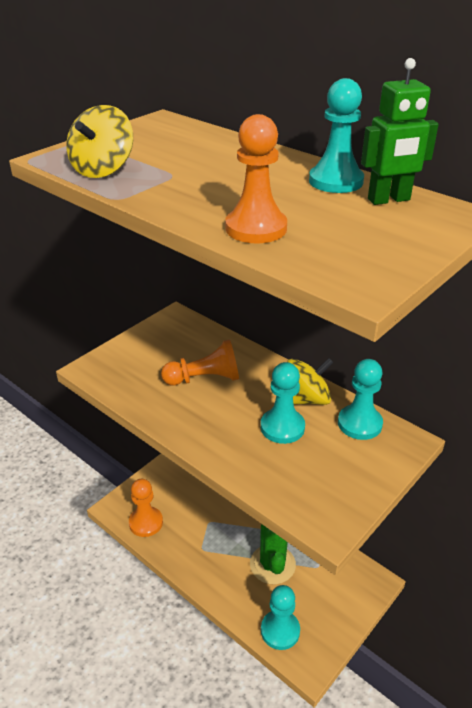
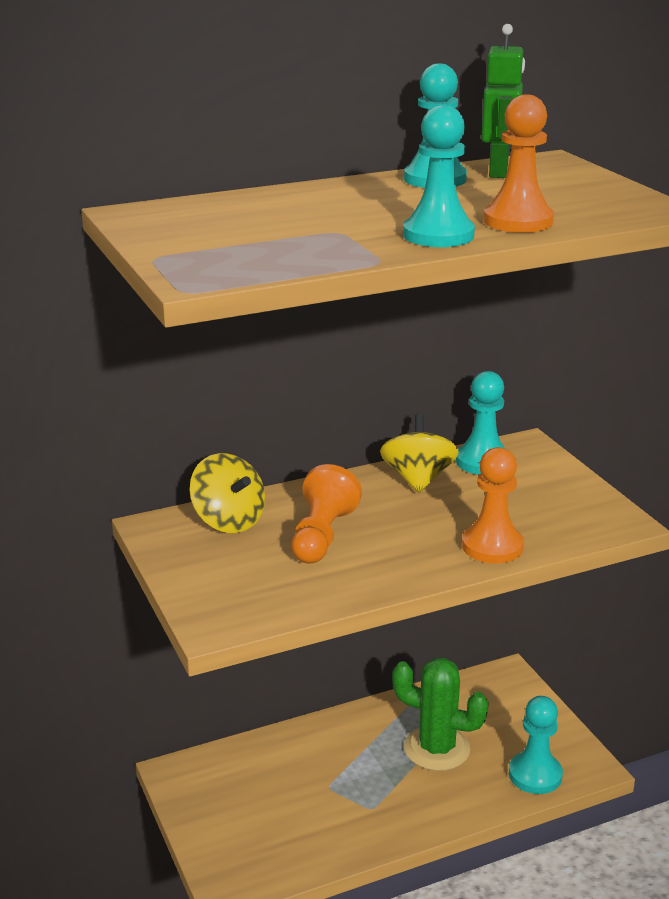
camera: 65 degrees left, 10 degrees down
(103, 170) = (279, 258): yellow spinning top -> yellow spinning top (229, 521)
(146, 522) = (285, 856): orange pawn -> orange pawn (492, 546)
(282, 427) = (455, 507): turquoise pawn -> turquoise pawn (438, 235)

